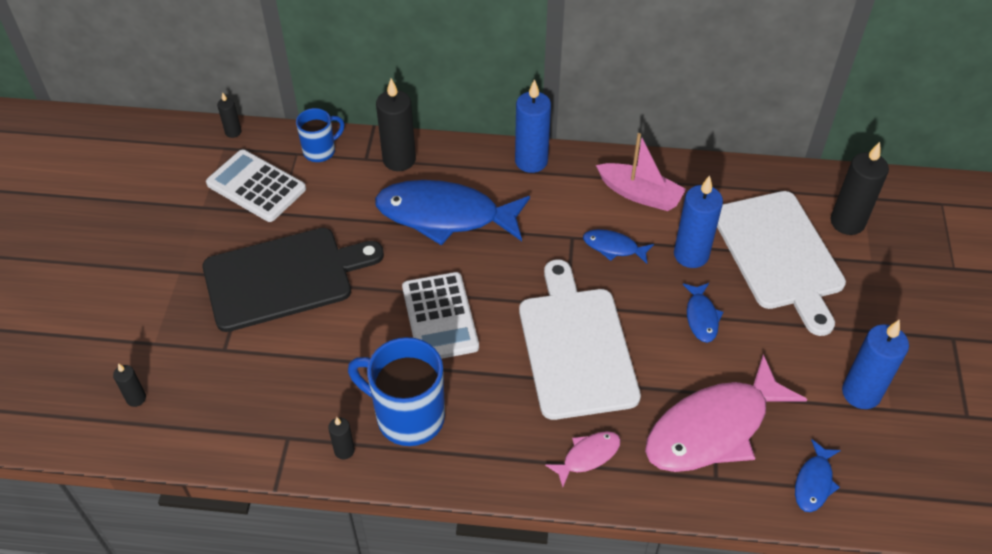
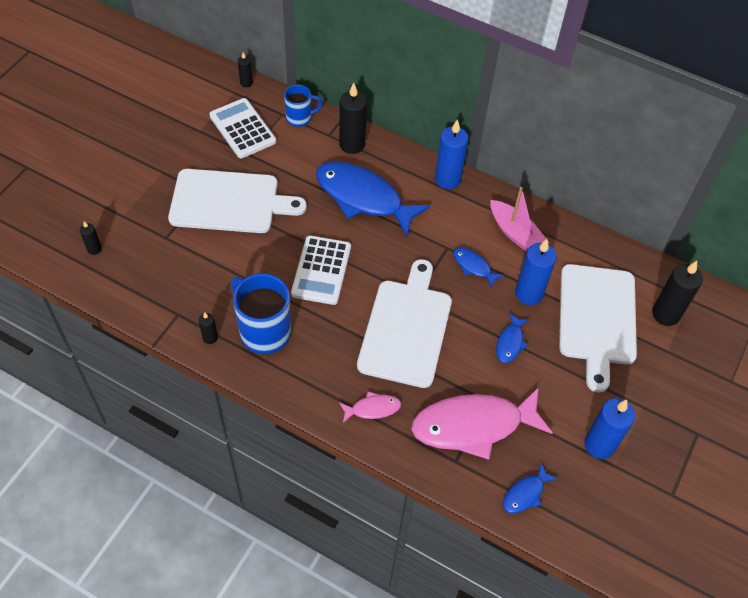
camera: 20 degrees right, 5 degrees up
(283, 278) = (229, 202): black cutting board -> white cutting board

